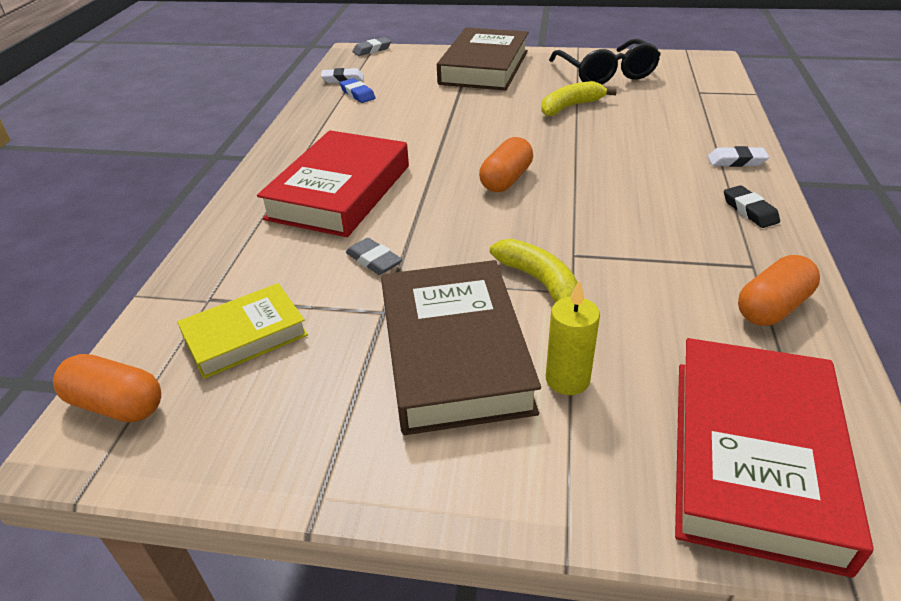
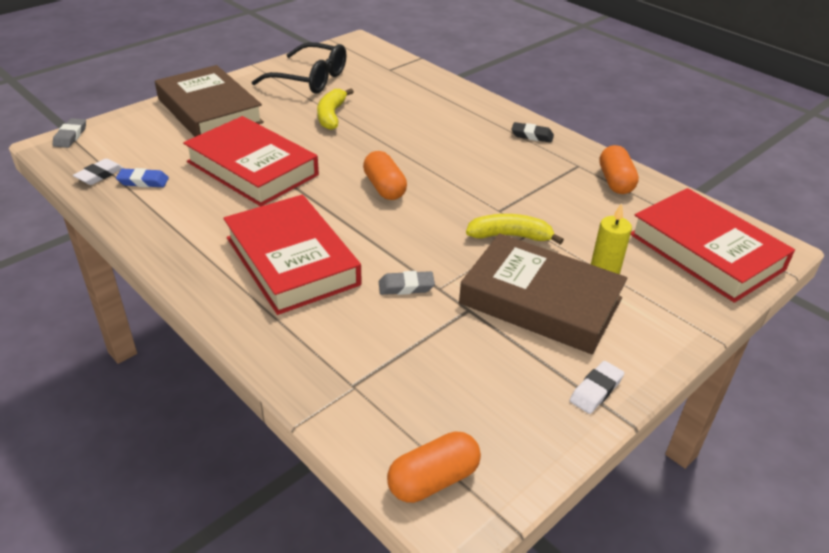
camera: 55 degrees left, 0 degrees up
(245, 336) = (423, 383): yellow book -> none
(437, 117) = (252, 168): none -> red book
(736, 161) = (481, 108): white eraser -> white eraser (596, 390)

